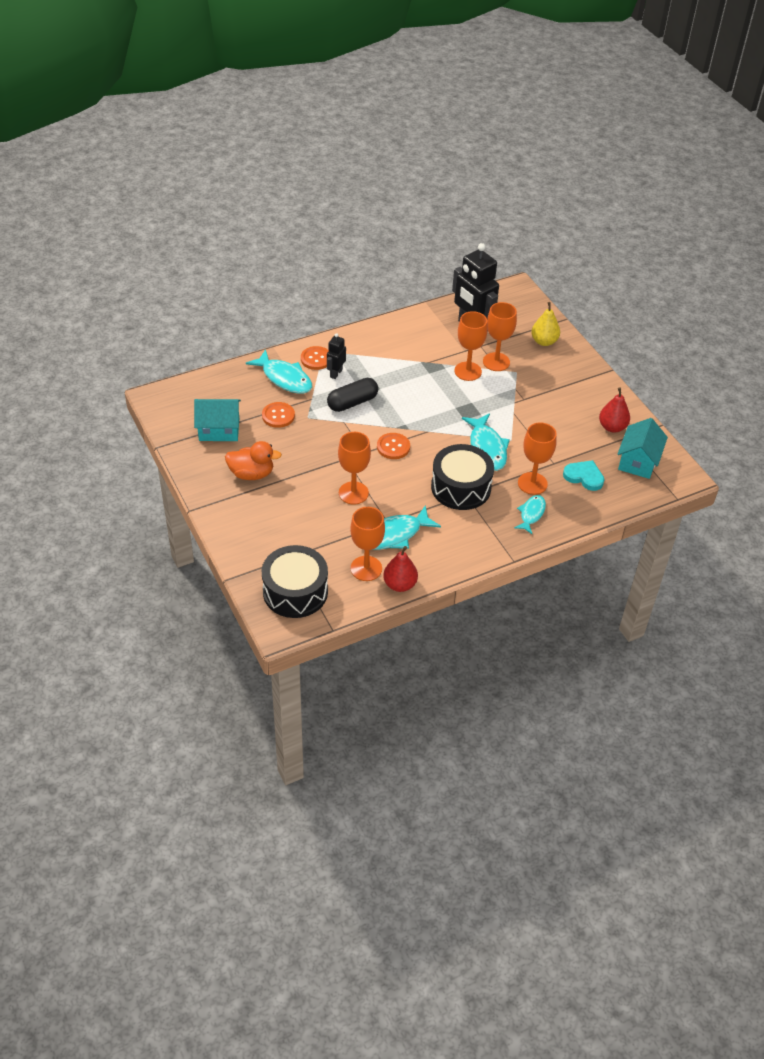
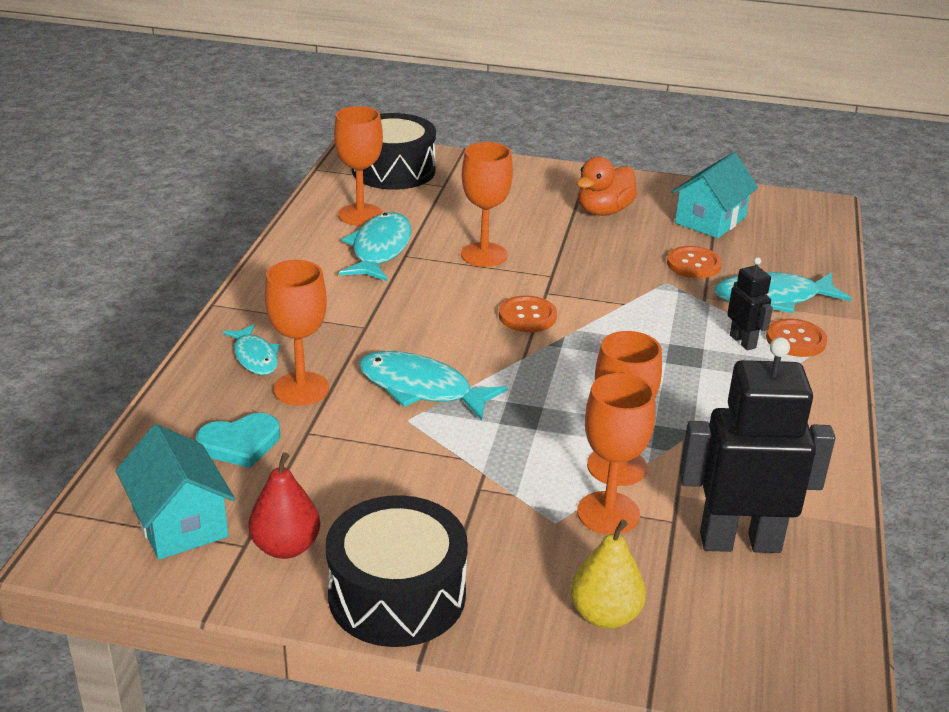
camera: 130 degrees right, 15 degrees down
(352, 402) = (659, 326): black capsule -> none
(400, 584) = (307, 222): red pear -> none
(461, 487) = (382, 329): black drum -> black drum (397, 595)

